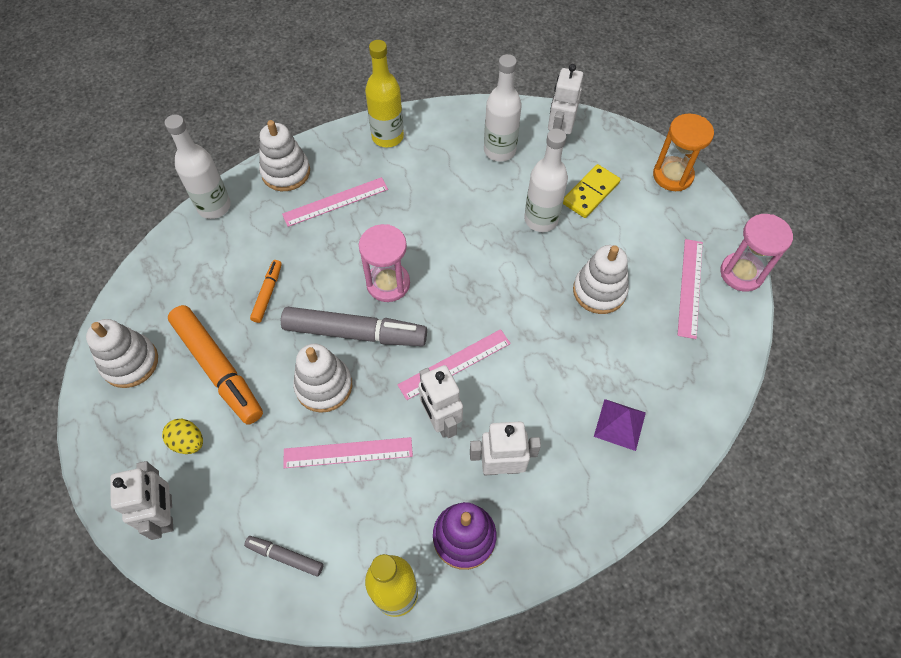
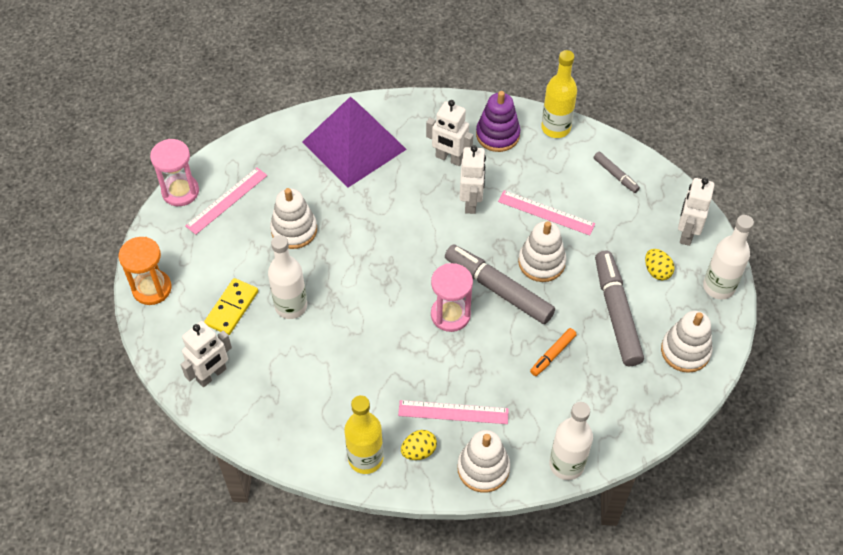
camera: 150 degrees left, 5 degrees down
(218, 368) = (616, 313): orange marker -> grey marker
(347, 160) = (419, 451): none -> yellow egg
(454, 364) = (437, 232): pink ruler -> none
(499, 150) = (274, 388): white bottle -> white bottle (718, 287)
(590, 193) = (231, 308): yellow domino -> yellow domino turned 45 degrees counterclockwise
(619, 424) = (354, 145): purple pyramid -> purple pyramid, size x2.31

